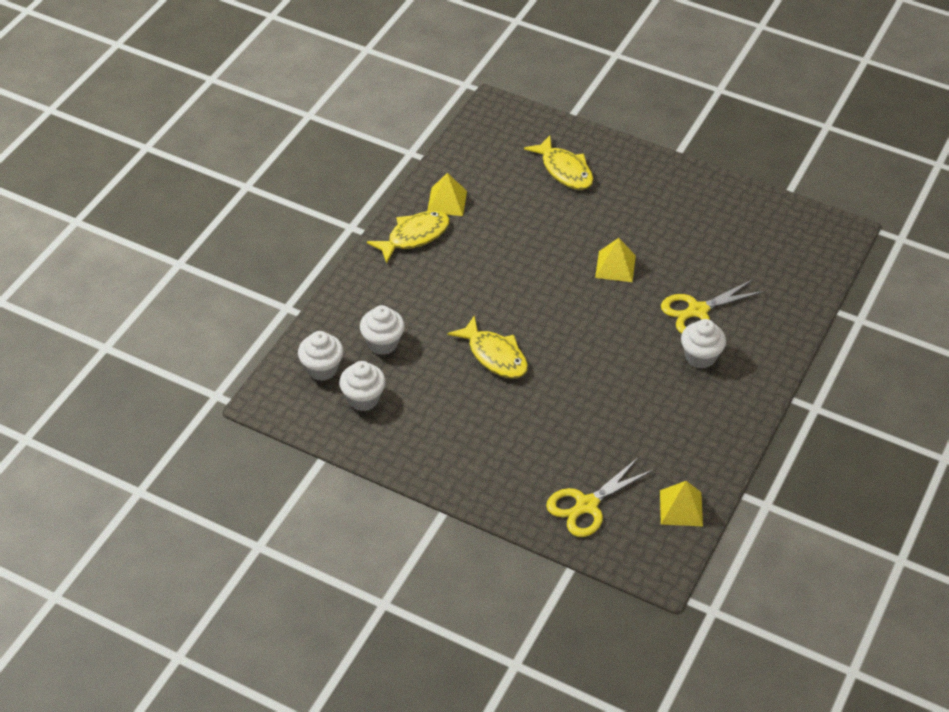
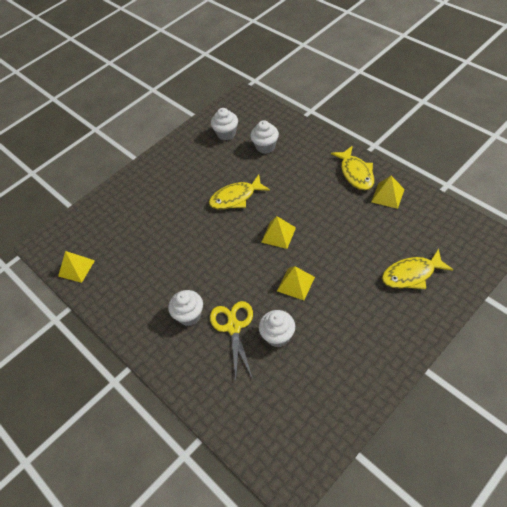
camera: 115 degrees right, 5 degrees up
(322, 369) = (255, 119): white cupcake -> white cupcake (278, 336)
(546, 296) = (278, 234): none -> yellow pyramid
(587, 505) = (104, 221): yellow scissors -> none

